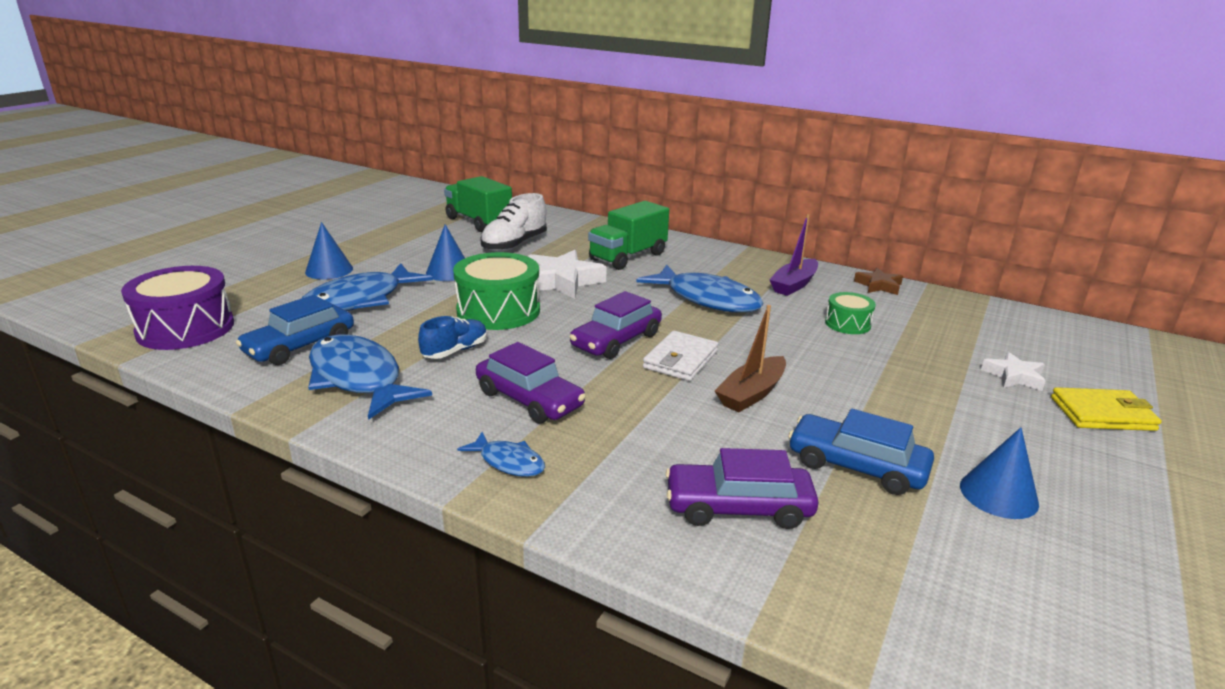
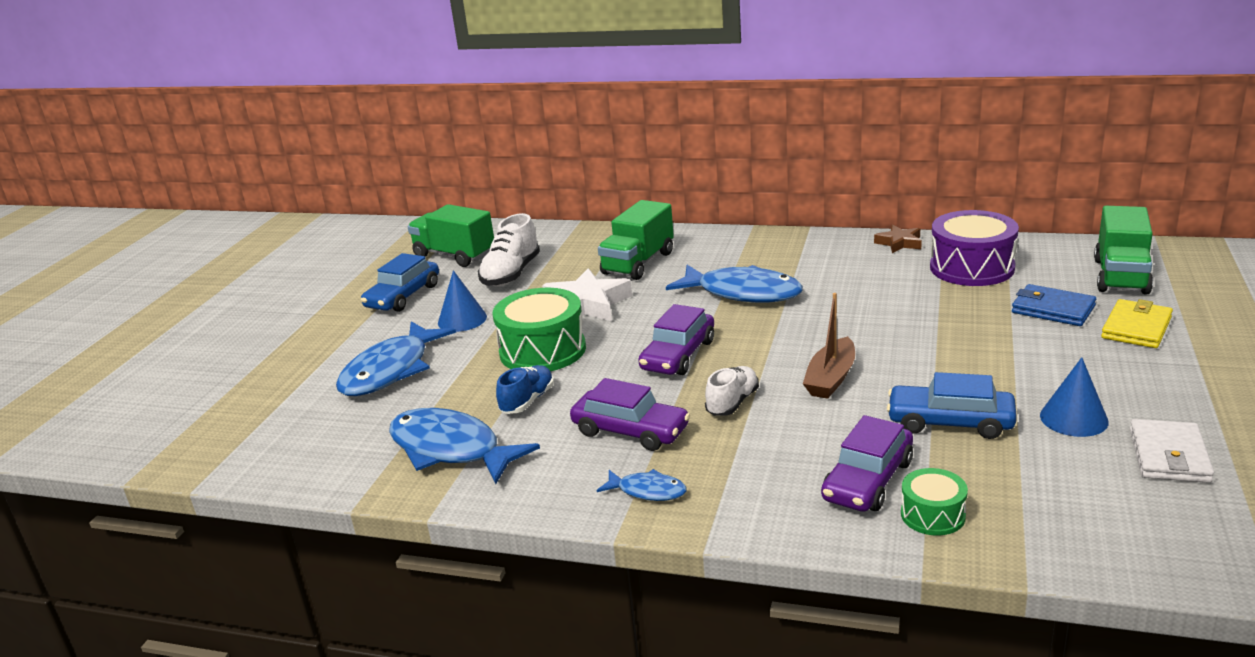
camera: 10 degrees left, 0 degrees up
(185, 328) = (229, 441): purple drum -> purple drum (972, 268)
(300, 346) = (366, 431): blue car -> blue car (403, 296)
(329, 270) = (331, 345): blue cone -> none
(642, 395) = (732, 403): none -> white shoe
(680, 360) = (749, 361): white wallet -> white wallet (1169, 455)
(738, 507) = (867, 480): purple car -> purple car turned 45 degrees counterclockwise
(794, 285) = (818, 259): purple boat -> none
(847, 324) = (887, 290): green drum -> green drum (932, 515)
(1014, 376) = (1053, 309): white star -> blue wallet
(1099, 359) = (1120, 276): none -> green truck
(1102, 414) = (1136, 328): yellow wallet -> yellow wallet turned 45 degrees counterclockwise

